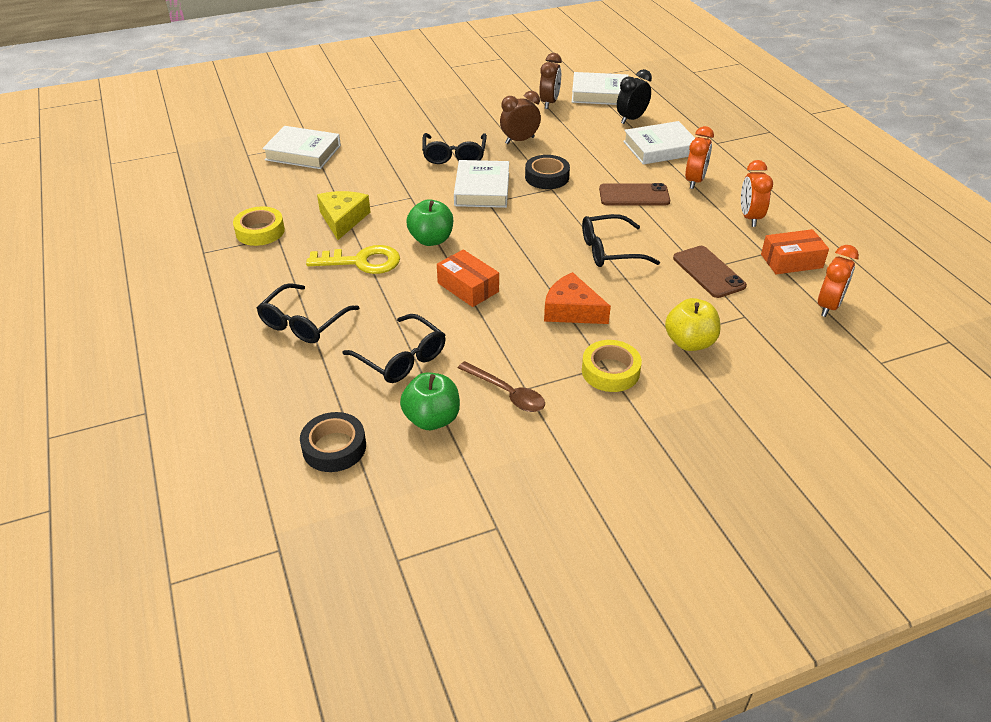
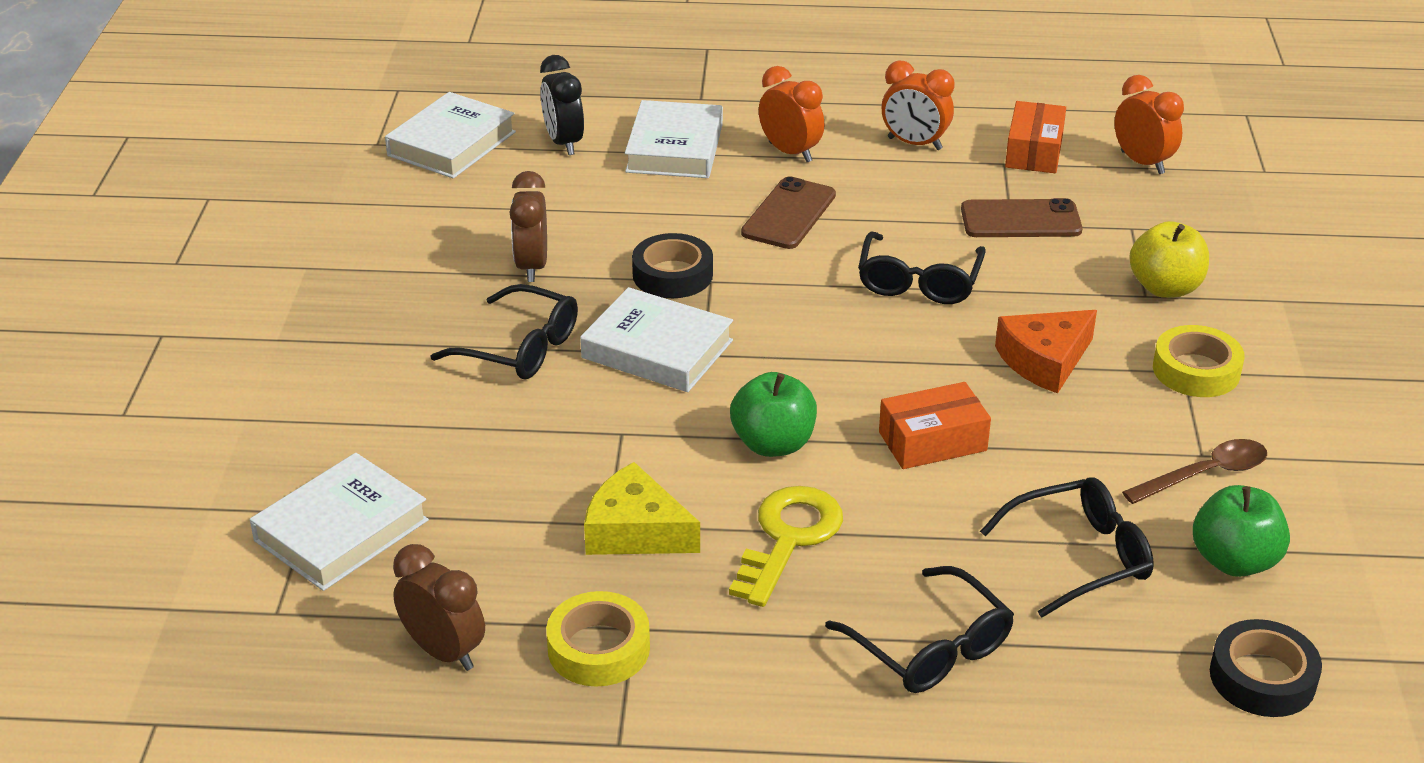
camera: 65 degrees left, 5 degrees down
(549, 103) = (432, 200): brown clock -> brown clock (444, 652)

